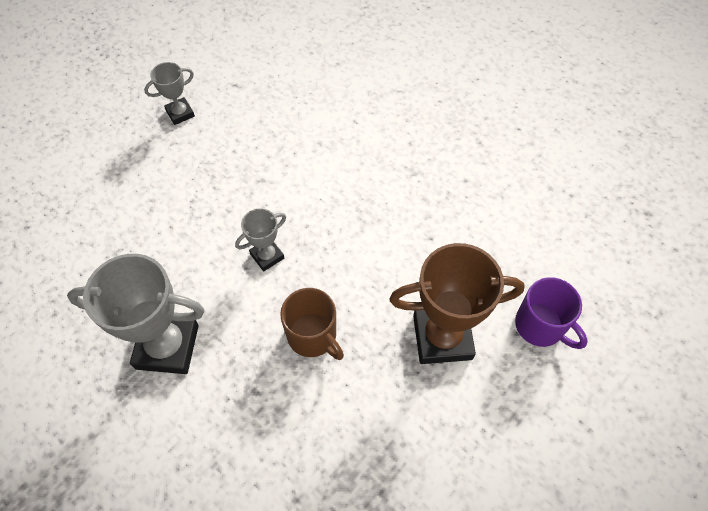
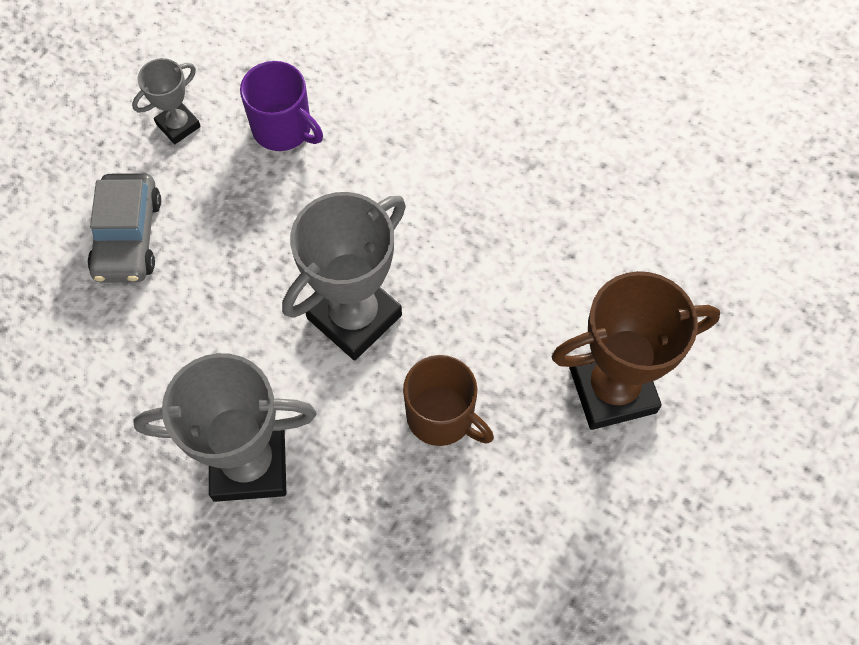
camera: 10 degrees left, 5 degrees up
(127, 179) = (128, 237): none -> grey car
(267, 256) = (354, 316): grey trophy -> grey trophy, size x1.95
(540, 326) = (737, 353): purple mug -> purple mug (283, 129)

